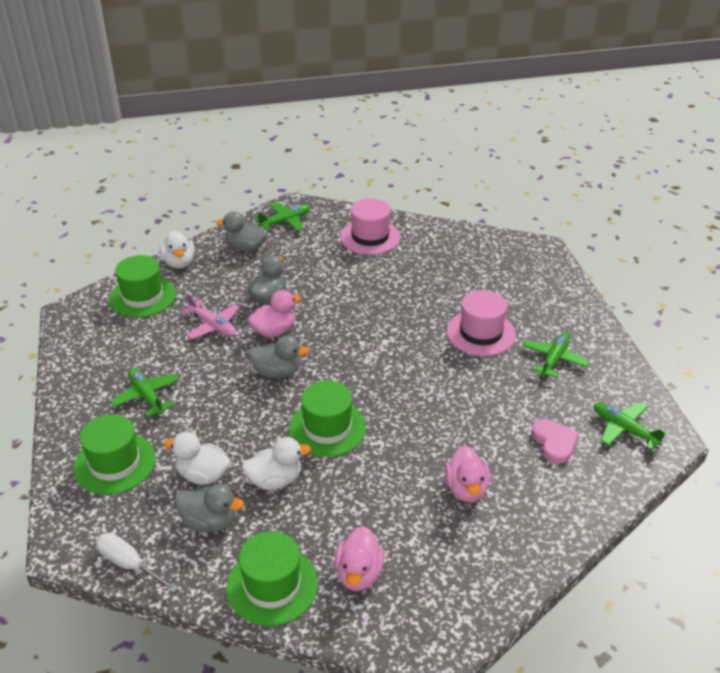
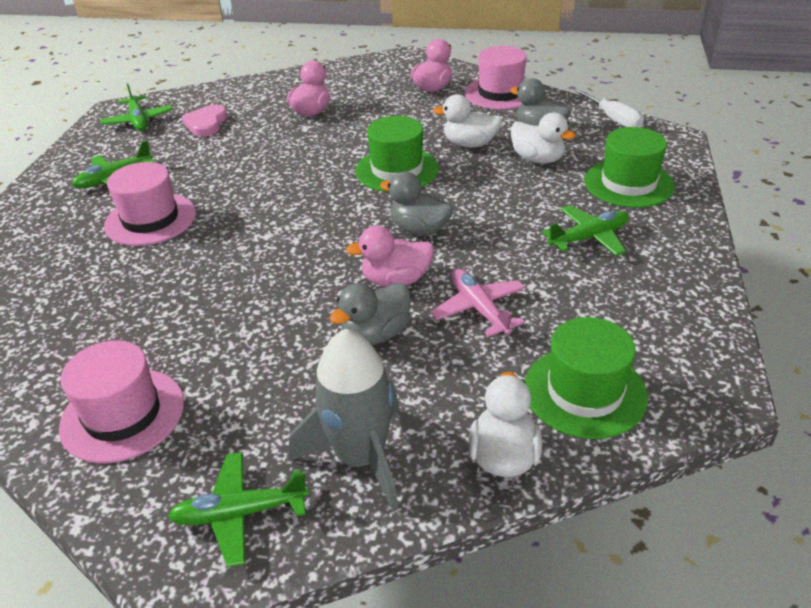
camera: 155 degrees left, 0 degrees up
(147, 396) = (589, 237): green plane -> green plane turned 105 degrees counterclockwise
(245, 248) = (360, 457): grey duck -> grey rocket
(272, 585) = (500, 93): green hat -> pink hat

